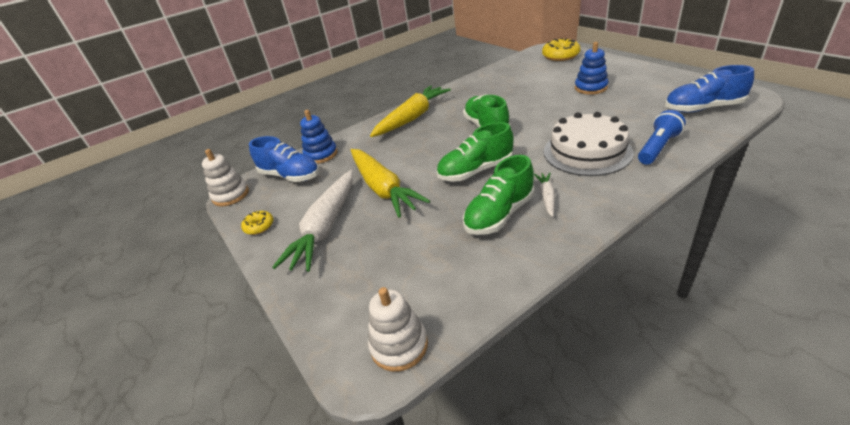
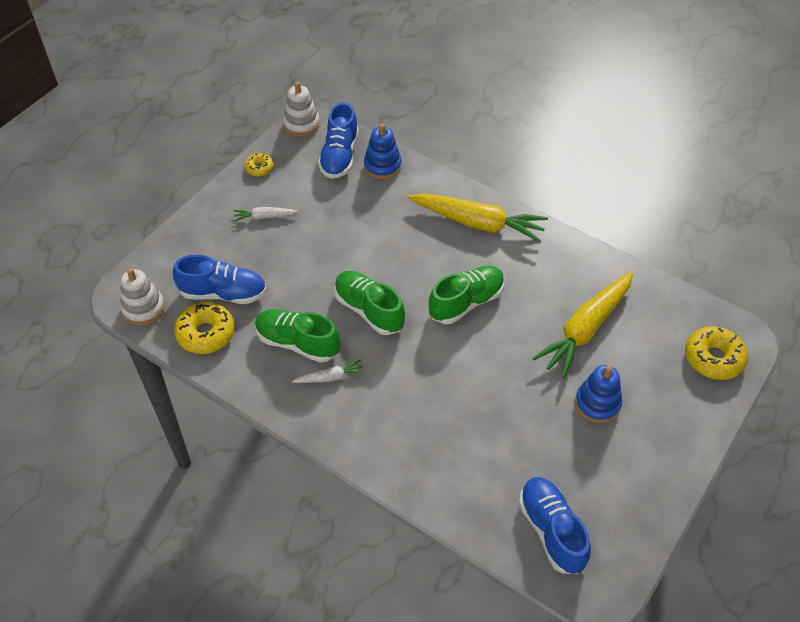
camera: 65 degrees right, 15 degrees up
(326, 227) = (264, 217): white carrot -> white carrot, size x0.46
(383, 188) = (327, 240): yellow carrot -> yellow carrot (585, 329)
(411, 265) = (223, 293): none -> blue shoe
(463, 284) = (206, 333): none -> yellow donut
(587, 151) = (422, 407): white cake -> none
(657, 147) = (440, 475): blue flashlight -> none

